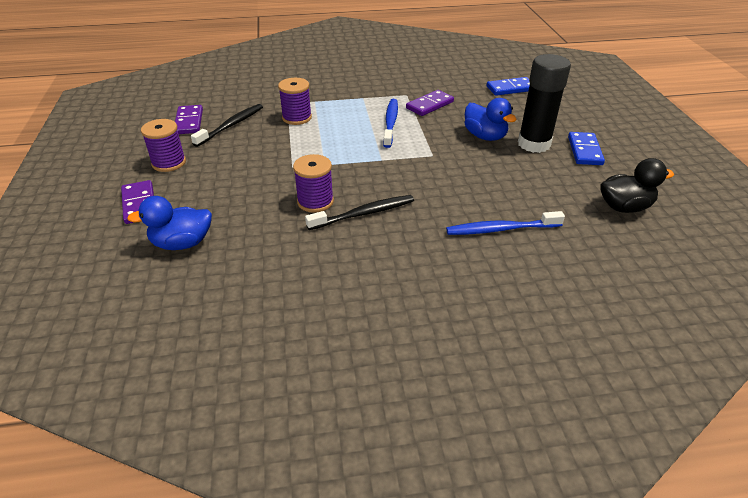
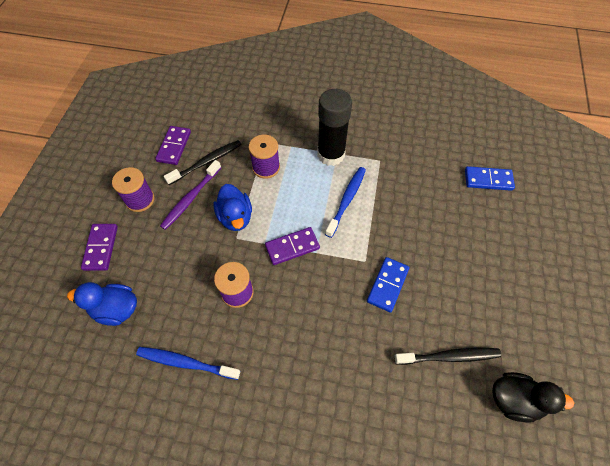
camera: 20 degrees right, 20 degrees up
(227, 151) = (191, 198): none -> purple toothbrush
(364, 214) = (271, 323): black toothbrush -> black toothbrush (449, 356)
(430, 105) = (395, 184): purple domino -> purple domino (292, 247)
(485, 136) = (427, 248): blue duck -> blue duck (235, 217)
(501, 229) = (381, 387): blue toothbrush -> blue toothbrush (186, 362)
(534, 144) = (470, 275): black glue stick -> black glue stick (331, 154)
(585, 151) = (517, 302): blue domino -> blue domino (387, 285)

